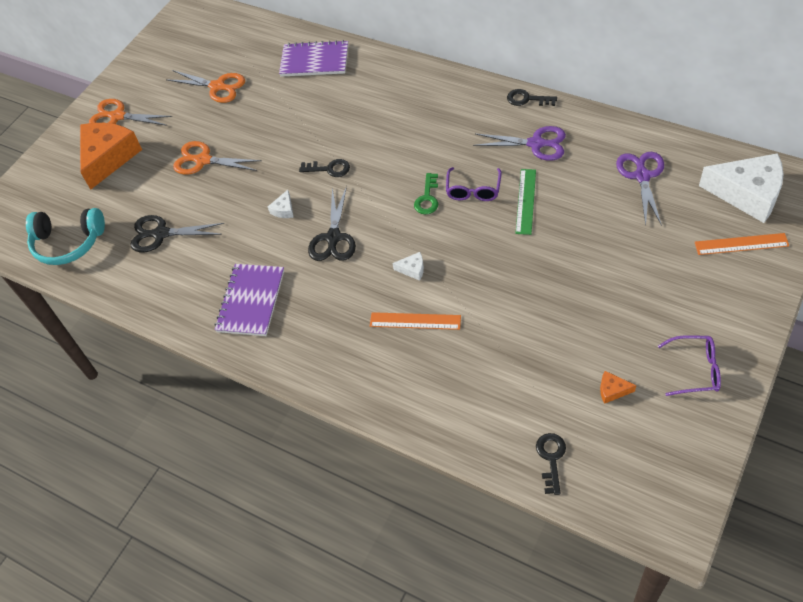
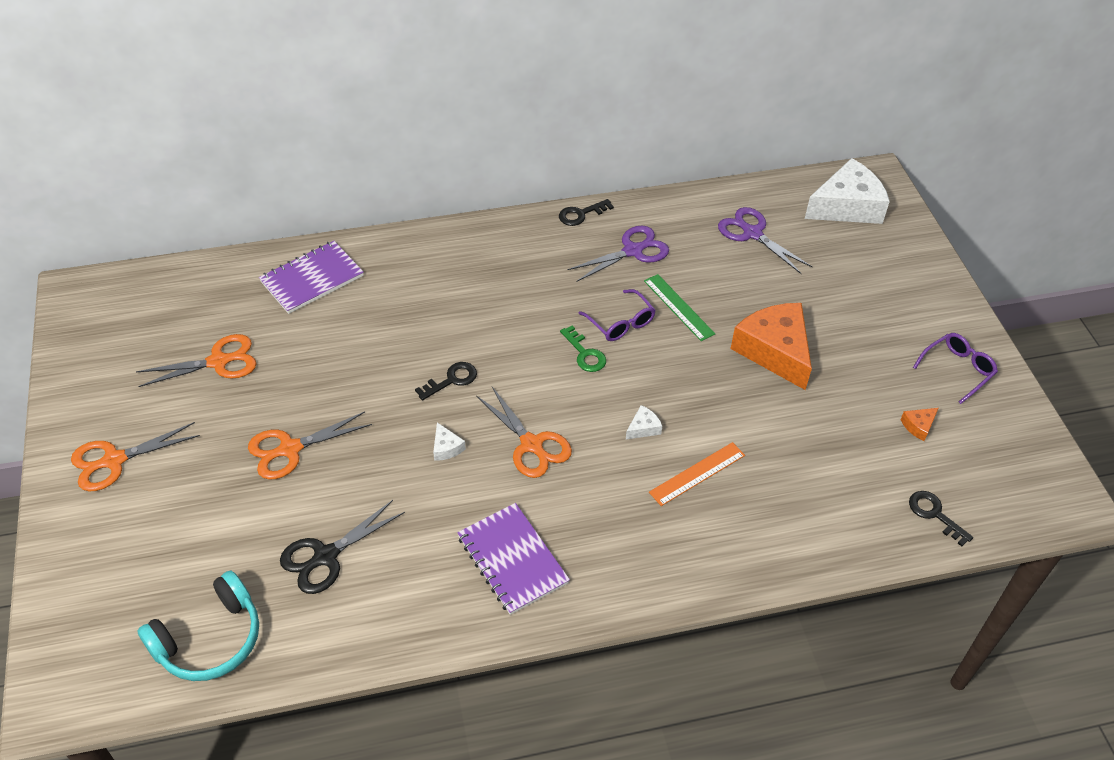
camera: 50 degrees left, 5 degrees down
(108, 158) = (156, 513): orange cheese -> orange cheese (775, 351)
(333, 238) = (532, 445): black scissors -> orange scissors
(741, 244) = (884, 249): orange ruler -> none

